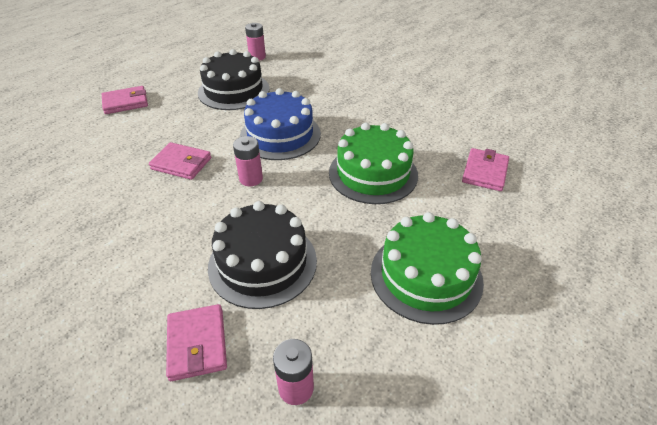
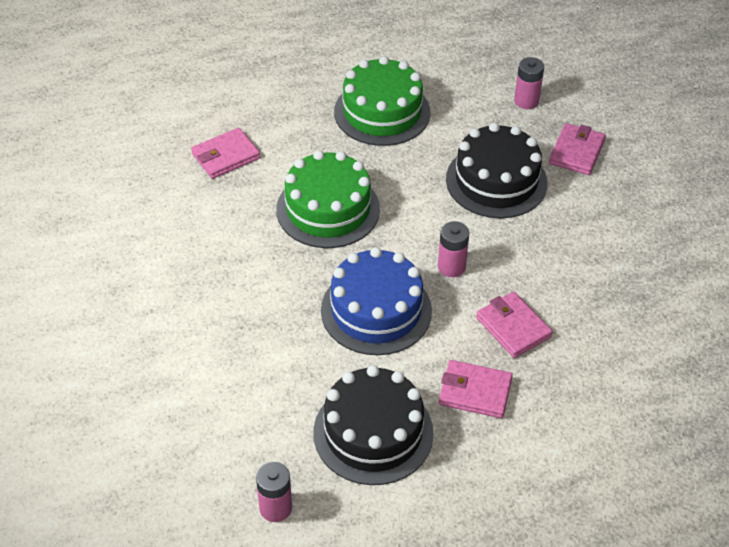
camera: 145 degrees left, 5 degrees up
(125, 102) = (540, 495): pink wallet -> pink wallet (475, 392)

